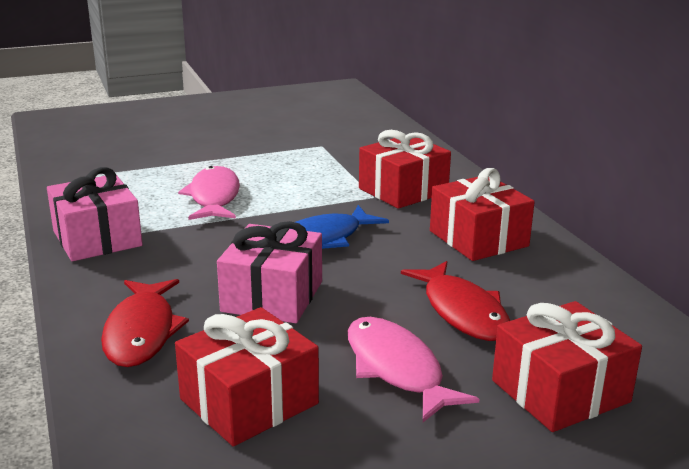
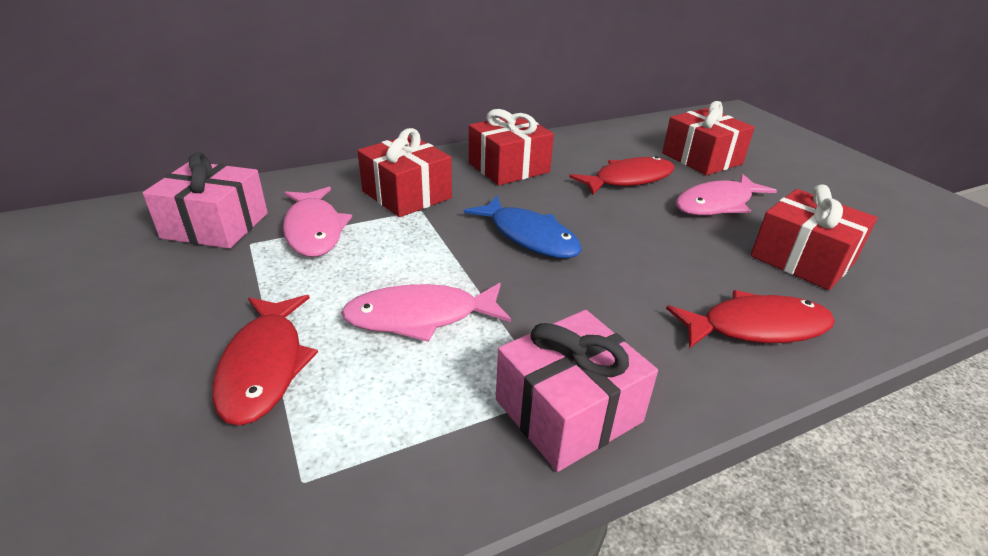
camera: 95 degrees left, 10 degrees up
(184, 160) = (264, 366): none -> red fish
(272, 296) = (649, 257): pink gift -> pink gift (215, 225)
(339, 161) = (314, 230): none -> pink fish

